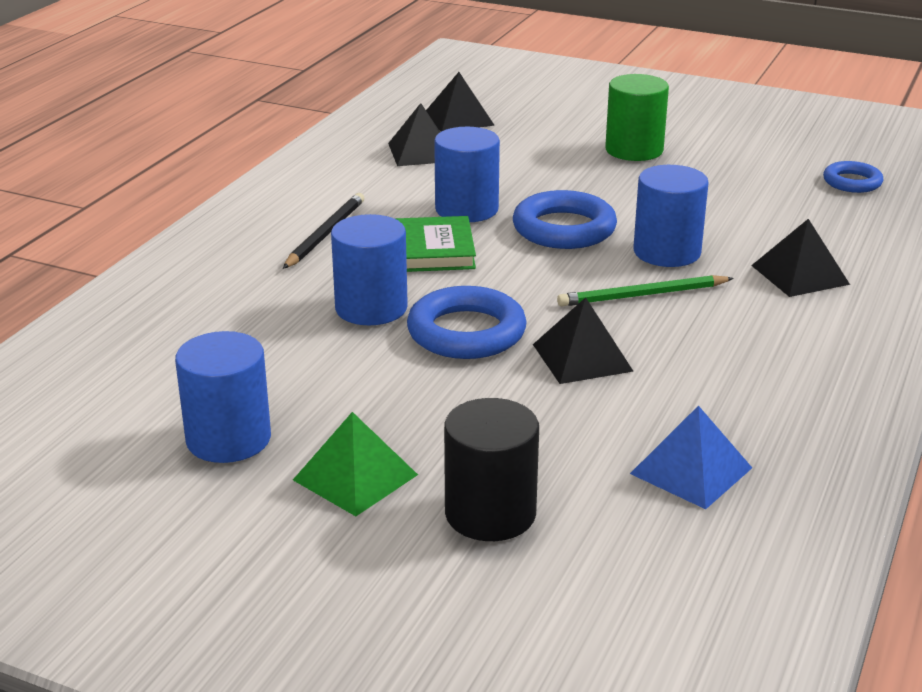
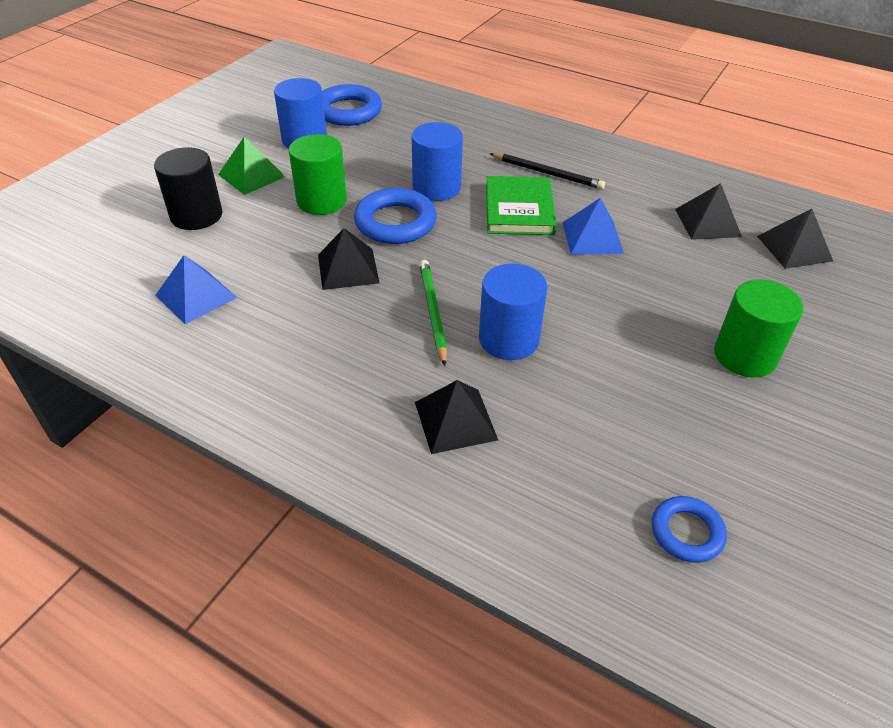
camera: 95 degrees right, 15 degrees up
(423, 397) = (321, 201): none -> green cylinder
(466, 209) = (592, 237): blue cylinder -> blue pyramid
(564, 229) = (556, 285): blue ring -> blue ring (348, 111)

